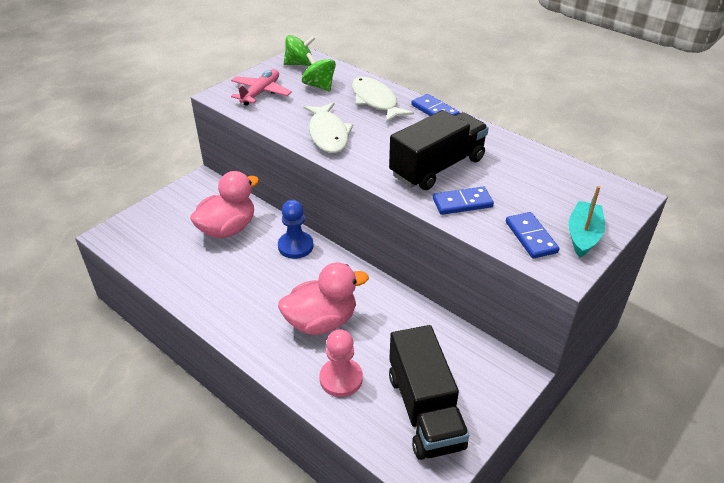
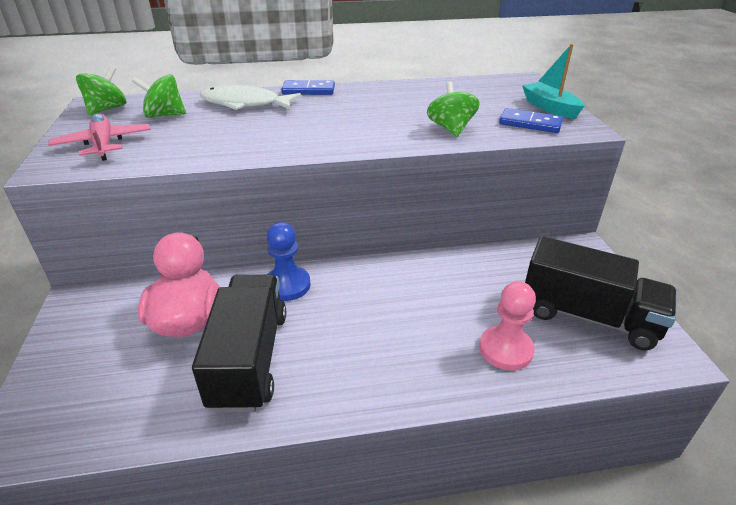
camera: 50 degrees left, 5 degrees down
(321, 321) = (414, 322): pink duck -> none
(328, 134) = (249, 141): white fish -> none
(437, 167) = (387, 119): black truck -> black truck (249, 359)
(462, 203) = (451, 129): blue domino -> green spinning top

